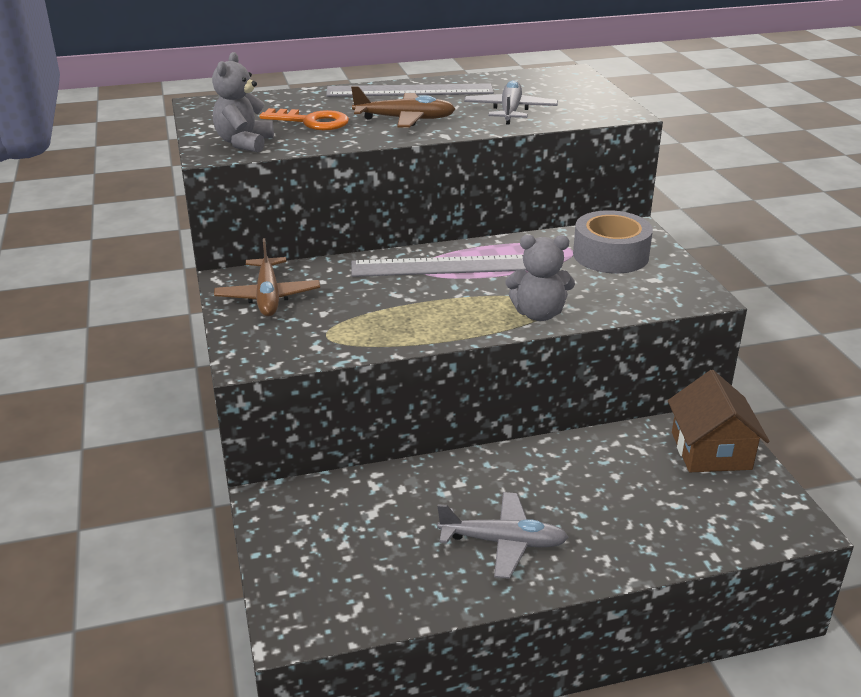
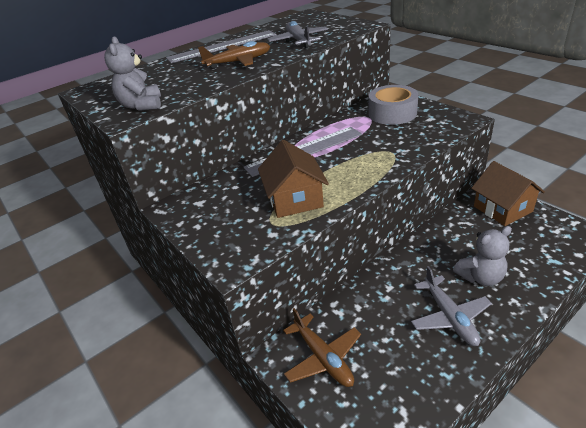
camera: 20 degrees left, 5 degrees up
(268, 296) = (207, 210): brown plane -> brown plane (323, 358)
(311, 122) = (177, 80): orange key -> none
(377, 318) = (294, 199): none -> brown house
(503, 542) = (449, 317): grey plane -> grey plane turned 90 degrees clockwise
(538, 314) = (390, 160): grey teddy bear -> grey teddy bear (480, 277)

